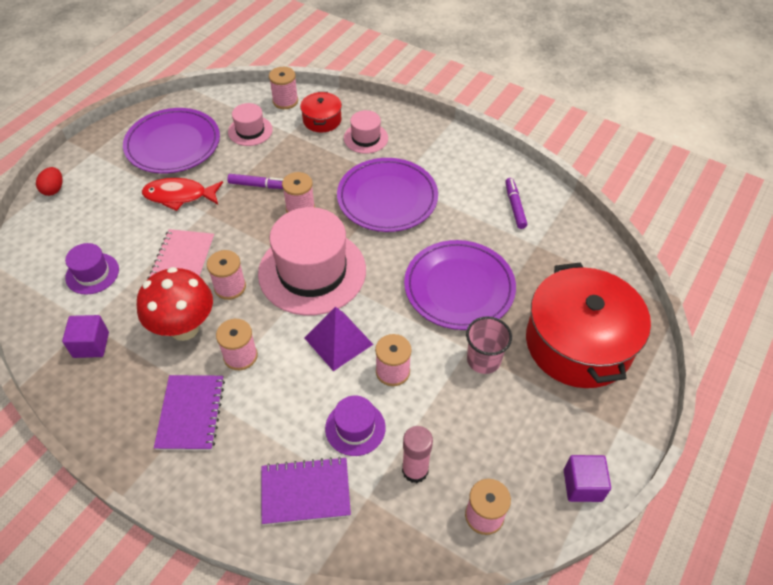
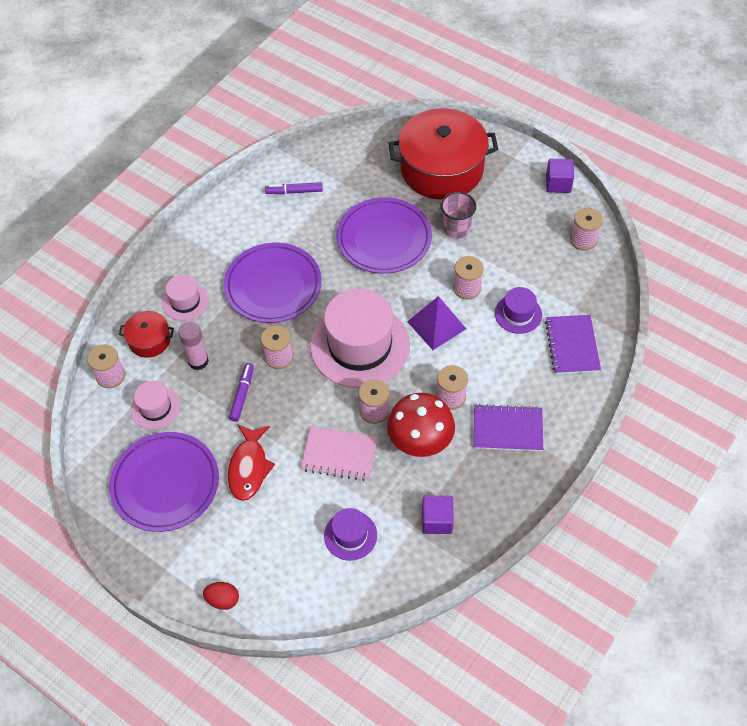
camera: 85 degrees left, 5 degrees up
(415, 470) = (551, 277): pink glue stick -> pink glue stick (198, 361)

